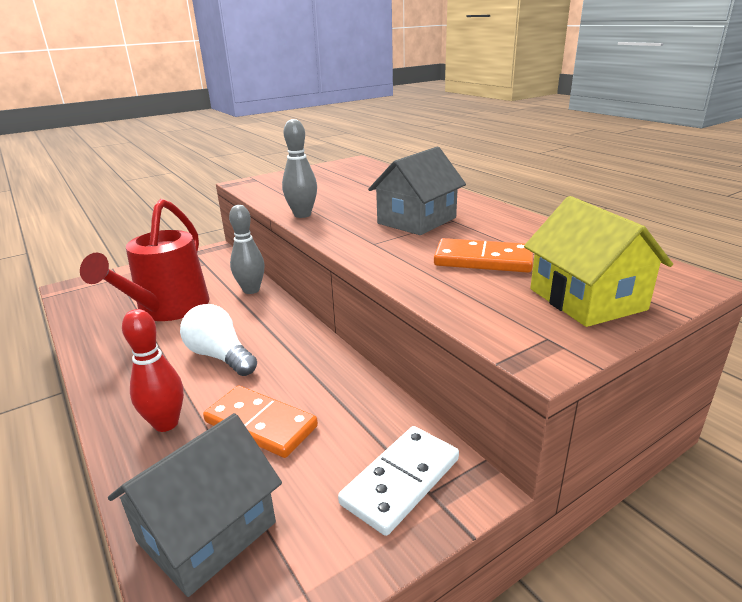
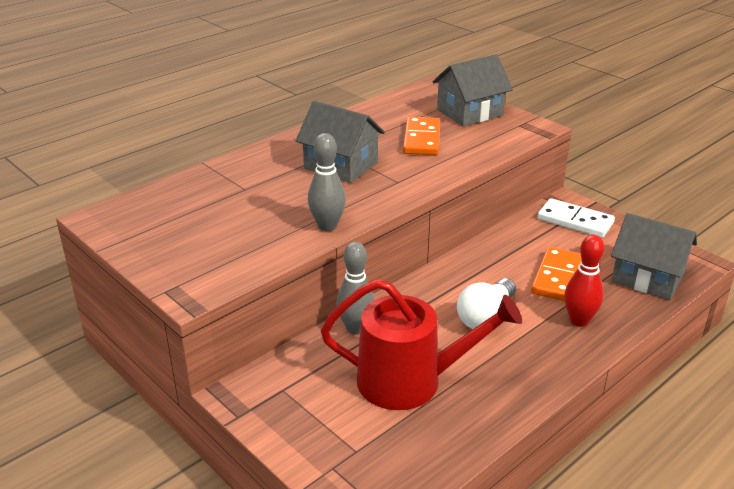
camera: 100 degrees left, 5 degrees up
(586, 299) = (470, 112): yellow house -> grey house

